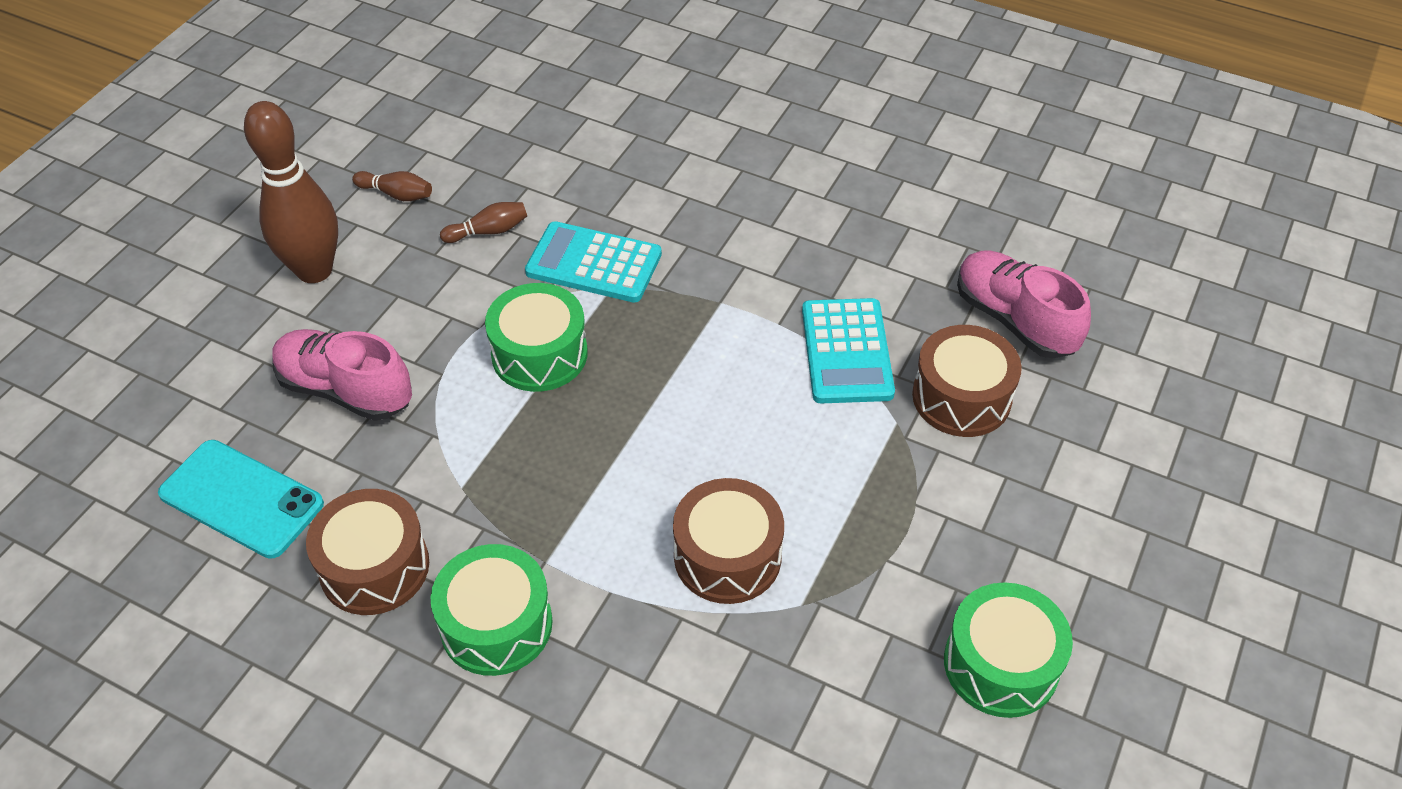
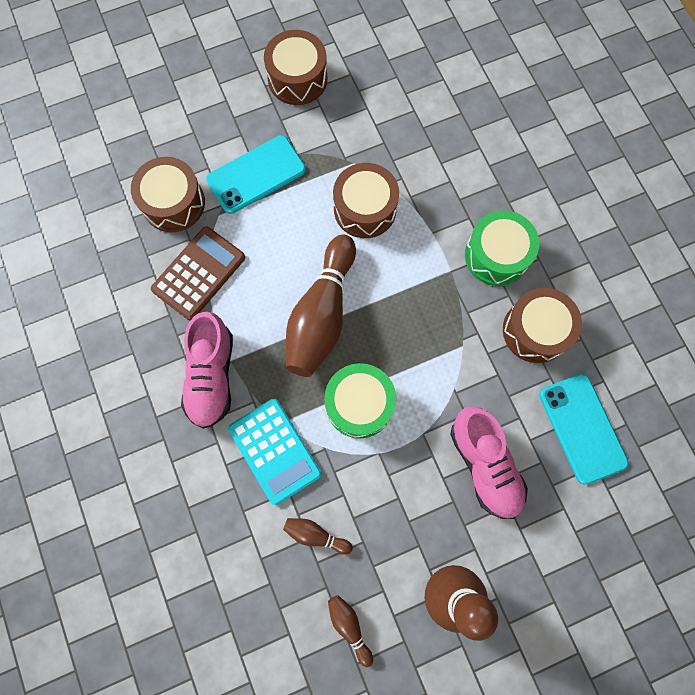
camera: 140 degrees left, 25 degrees up
(664, 405) = (322, 315): none -> brown bowling pin
(846, 352) = (199, 273): turquoise calculator -> brown calculator
(906, 496) = (256, 175): none -> turquoise phone
(1001, 664) = (297, 79): green drum -> brown drum
(1014, 320) = (95, 224): pink shoe -> pink shoe (211, 376)

